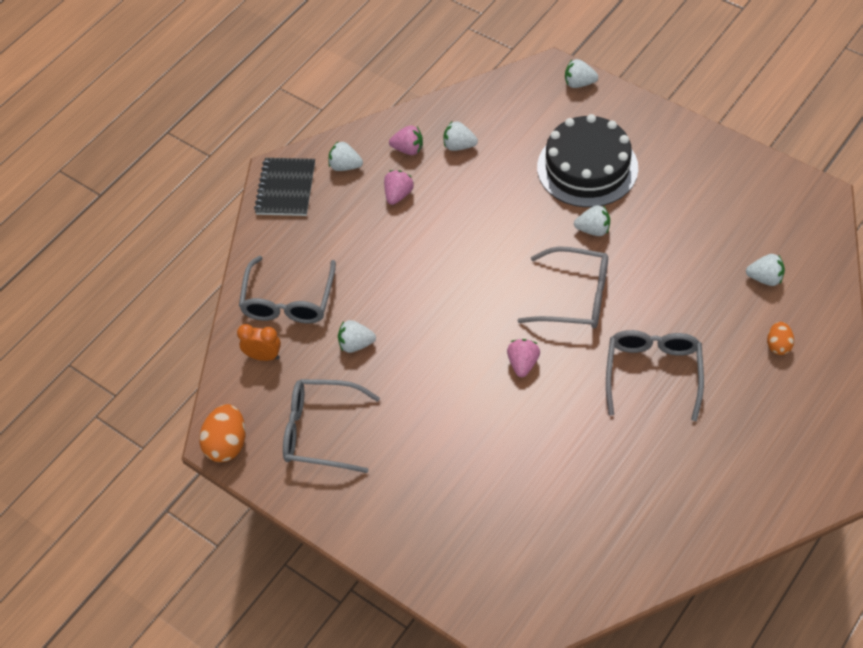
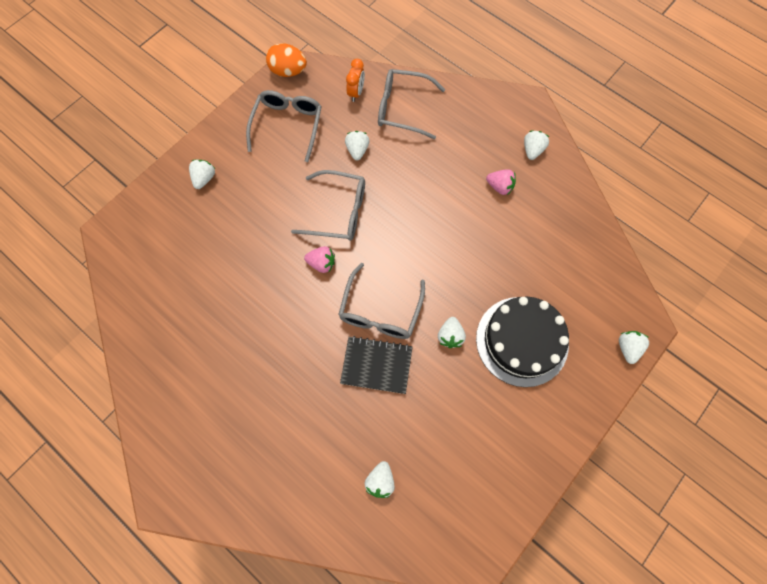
camera: 90 degrees right, 15 degrees up
(286, 188) = (511, 109): black notebook -> black notebook (376, 365)
(408, 149) = (549, 197): pink strawberry -> none
(459, 146) = (551, 237): white strawberry -> white strawberry (204, 178)
(653, 372) = (297, 362): grey glasses -> grey glasses (339, 212)
(778, 345) = (306, 476): orange egg -> none

